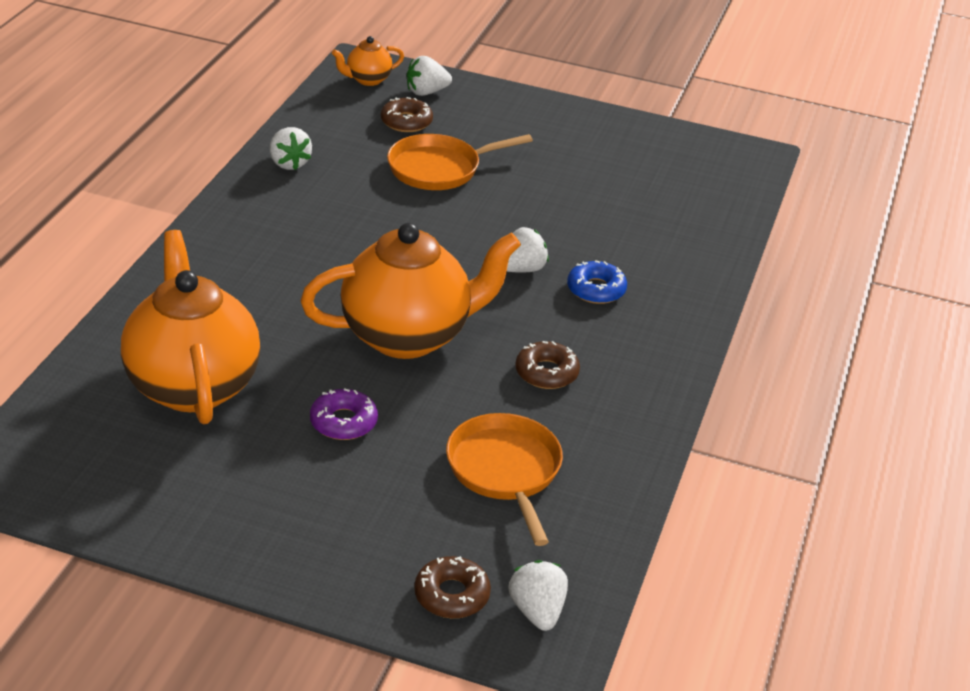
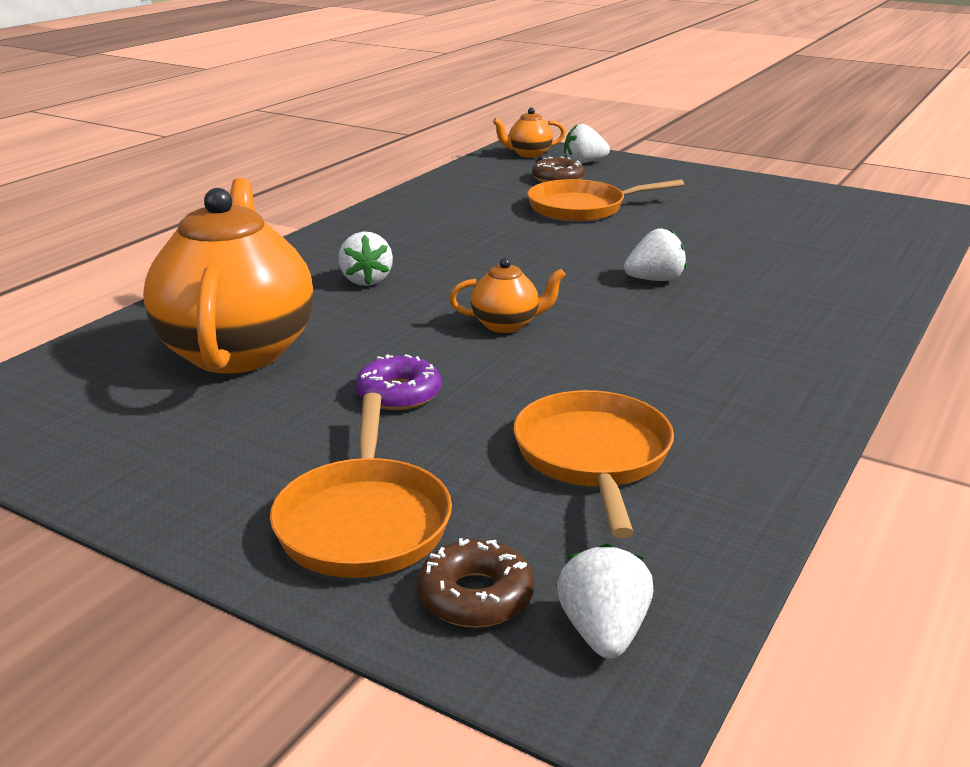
camera: 15 degrees right, 10 degrees down
(289, 163) = (429, 199): white strawberry -> white strawberry (366, 280)
(358, 545) = (363, 521): none -> orange pan
(408, 336) = (506, 325): orange teapot -> orange teapot, size x0.44
(546, 373) = (669, 365): brown donut -> none
(596, 289) = (742, 299): blue donut -> none

